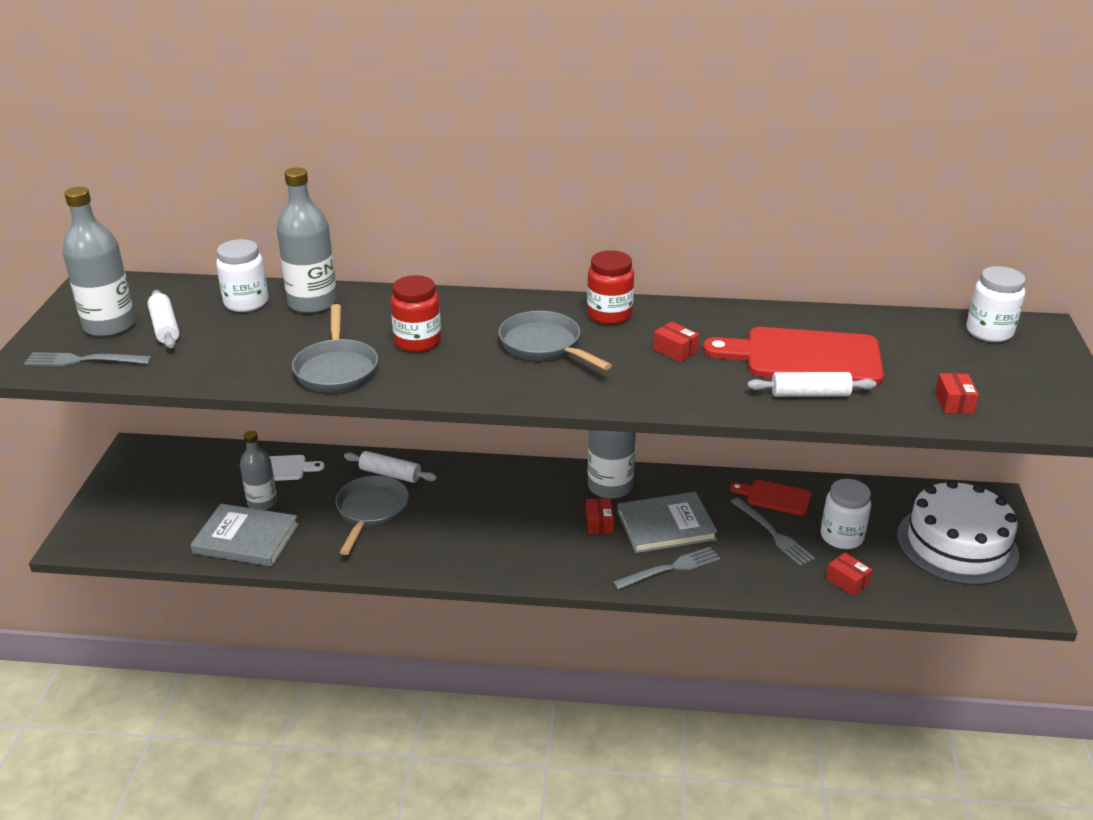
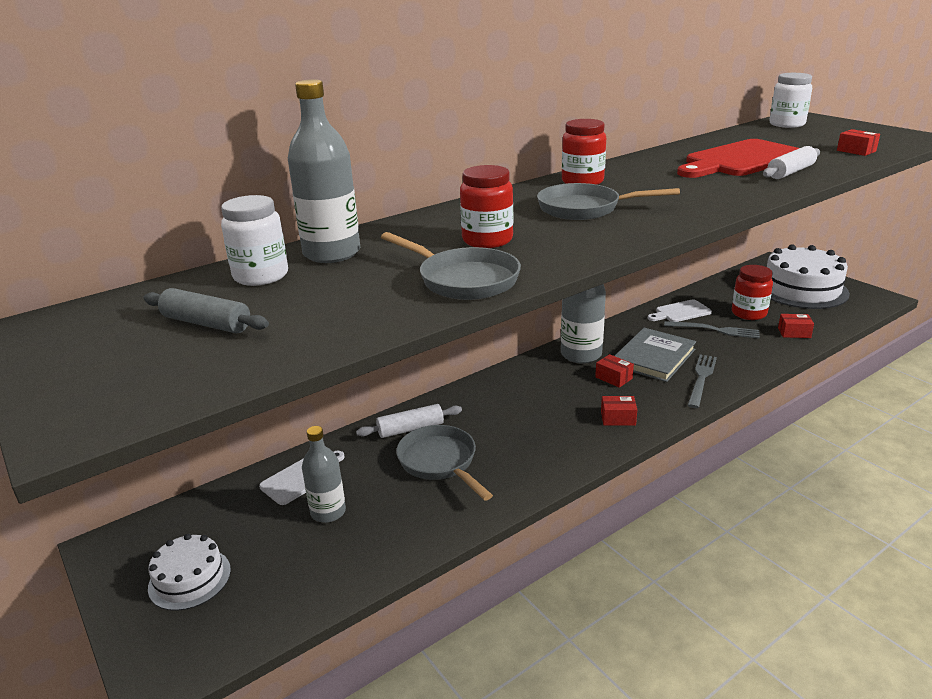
camera: 40 degrees left, 5 degrees down
(84, 360) = (158, 387): grey fork -> none
(109, 326) = (128, 349): grey bottle -> none
(148, 496) = (189, 578): none -> white cake
(165, 327) = (206, 323): white rolling pin -> grey rolling pin
(246, 538) = (360, 549): grey book -> none
(675, 350) = (669, 182): red box -> red box (618, 418)
(775, 497) = (680, 312): red cutting board -> white cutting board
(841, 537) = (749, 313): white jar -> red jar

